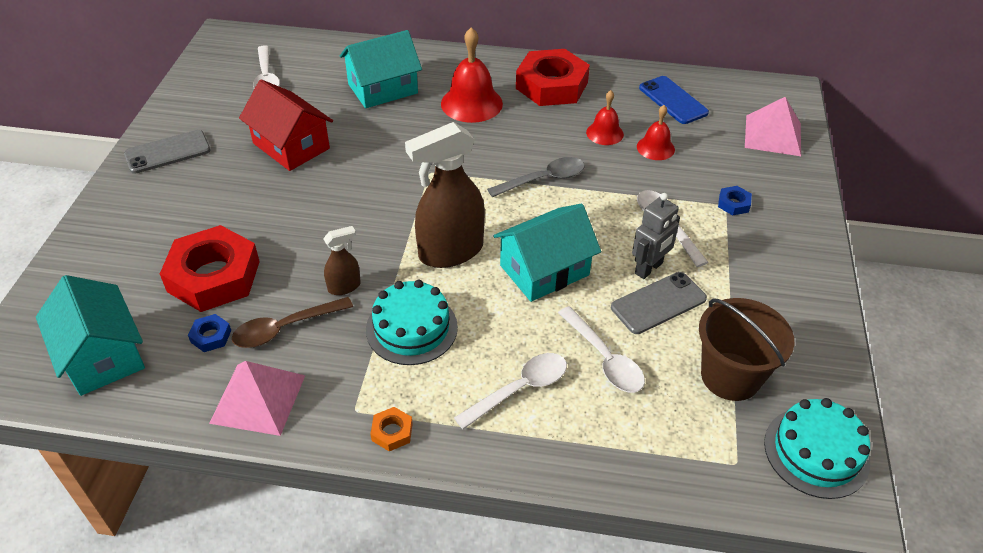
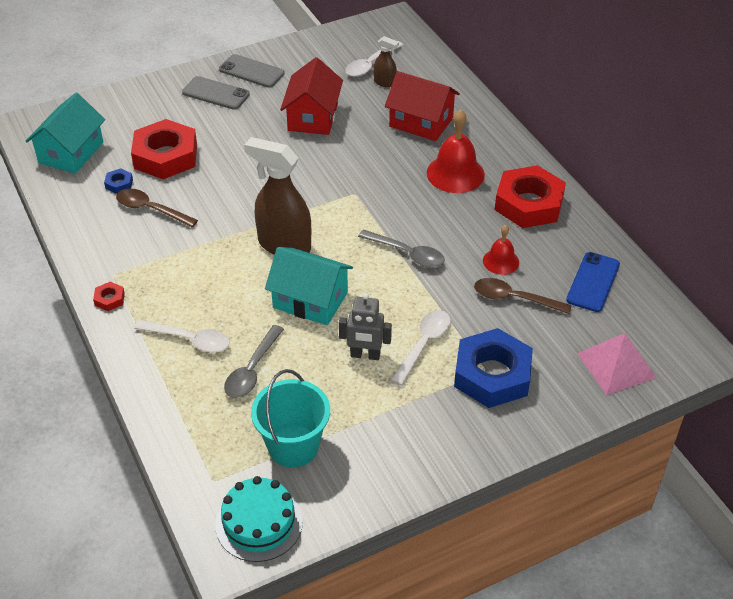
camera: 55 degrees right, 0 degrees up
(258, 399) = (89, 230): pink pyramid -> none
(344, 287) = (207, 214): brown spray bottle -> brown spray bottle (385, 82)
(383, 89) = (421, 122): turquoise house -> red house
(392, 432) = (109, 299): orange nut -> red nut
(411, 328) = (198, 263): turquoise cake -> none
(604, 358) = (252, 370): white spoon -> grey spoon
(655, 148) = (515, 299): red bell -> brown spoon
(658, 303) = (333, 376): grey phone -> grey phone (215, 93)
(730, 376) = (293, 446): brown bucket -> turquoise bucket
(733, 204) = (492, 375): blue nut -> blue nut, size x2.46

